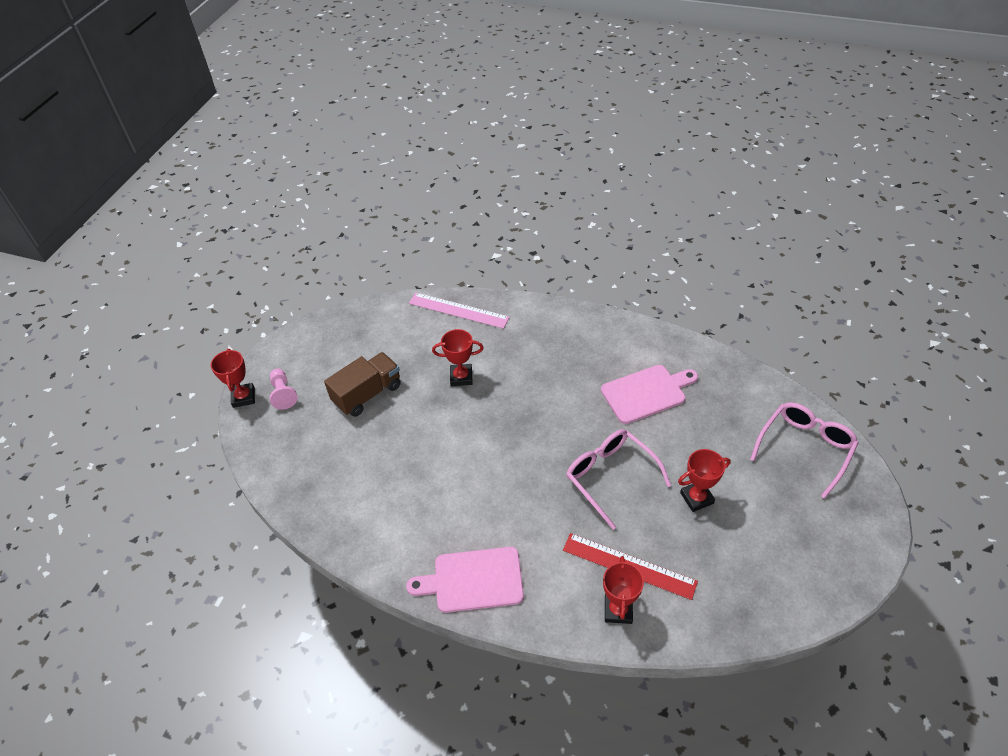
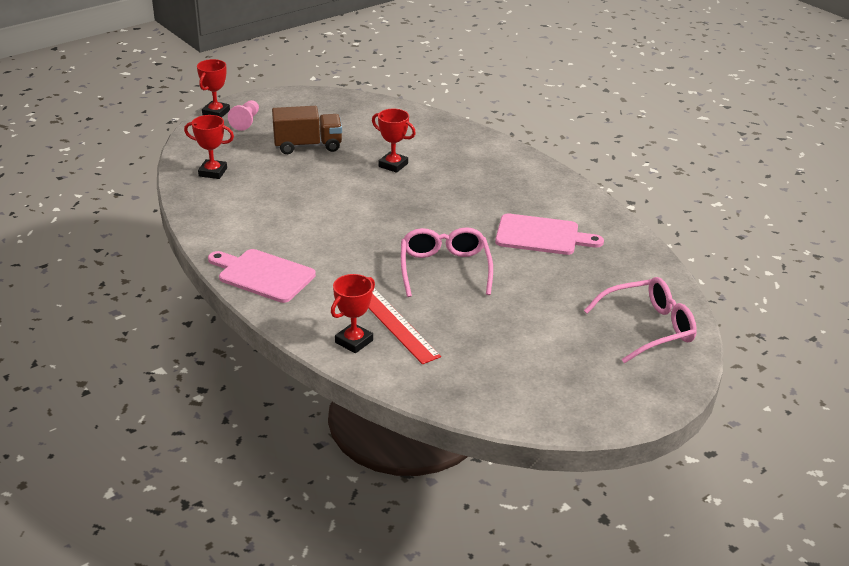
camera: 30 degrees right, 15 degrees down
(458, 310) = (439, 127): pink ruler -> none
(696, 498) = (504, 312): red trophy -> red trophy (213, 172)

